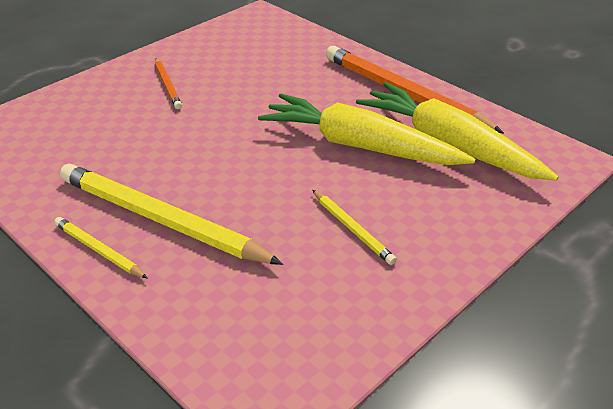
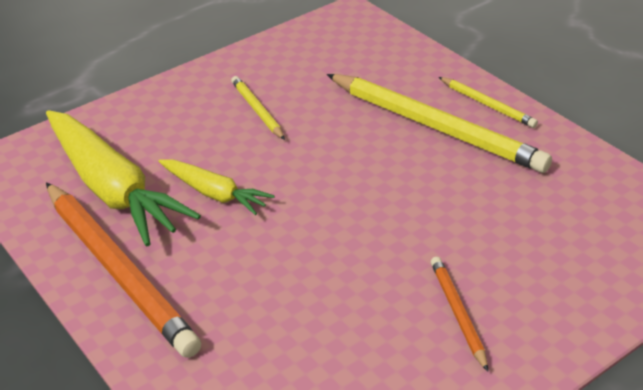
camera: 170 degrees left, 0 degrees up
(359, 146) = (214, 193): yellow carrot -> yellow carrot, size x0.53

